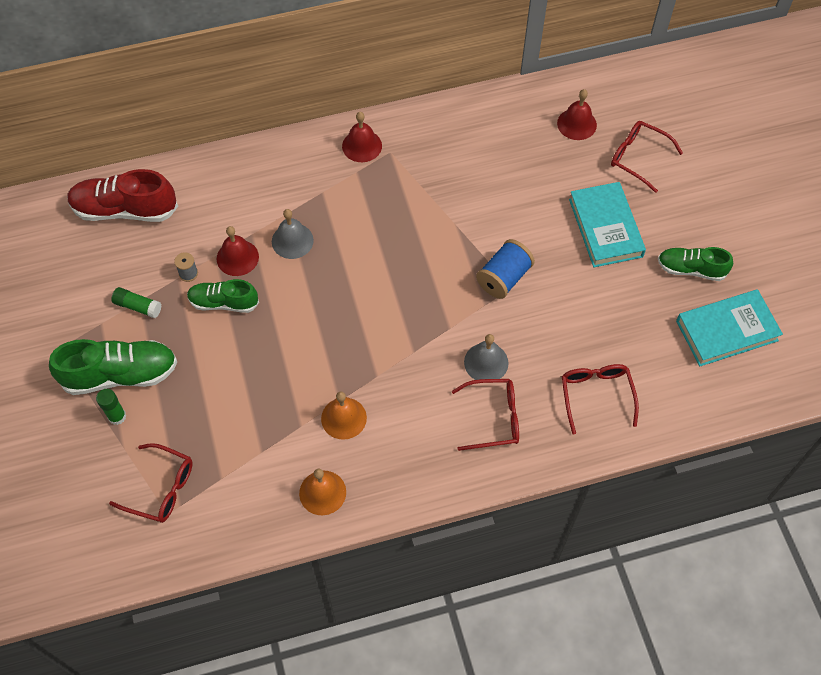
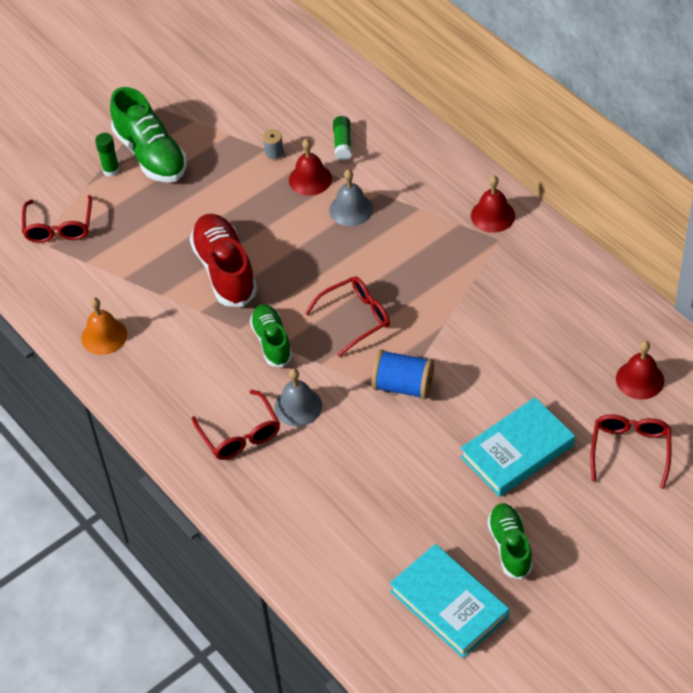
camera: 70 degrees right, 10 degrees down
(125, 210) = (315, 84): red shoe -> red shoe (225, 270)
(138, 306) = (222, 136): green glue stick -> green glue stick (342, 143)
(224, 303) = (257, 190): green shoe -> green shoe (272, 342)
(343, 418) = (184, 321): orange bell -> none
(596, 395) = (308, 510): red glasses -> red glasses (355, 318)

